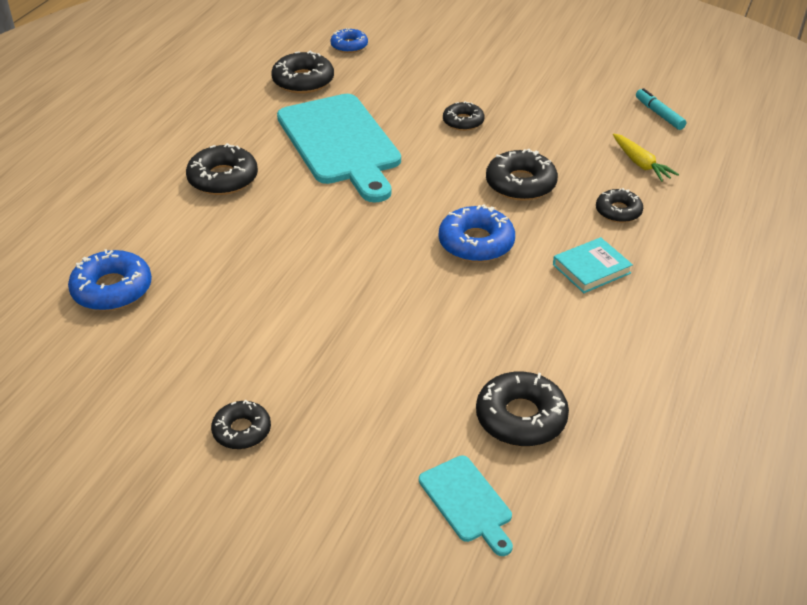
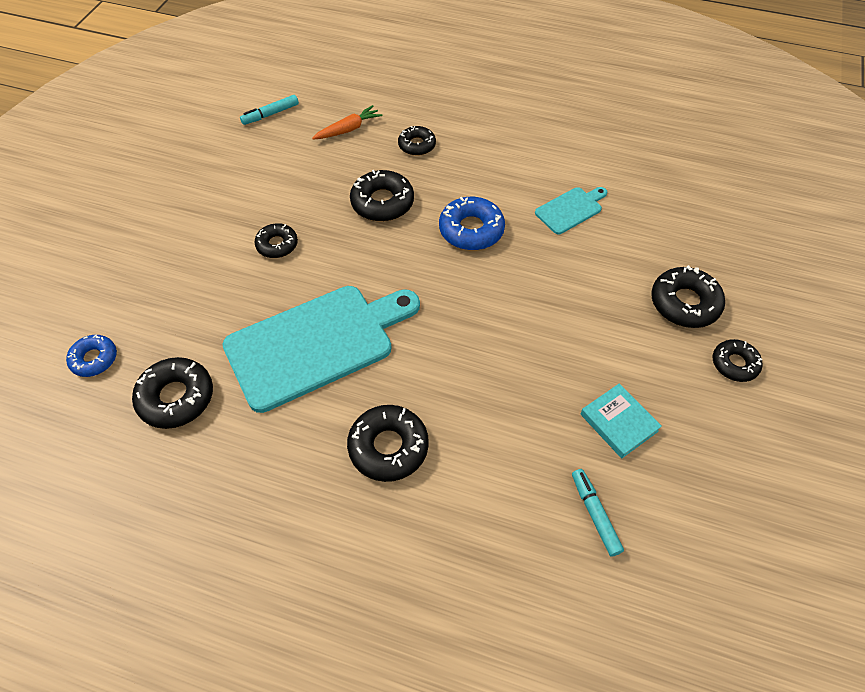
camera: 95 degrees left, 15 degrees up
(112, 289) = (595, 514): blue donut -> turquoise marker
(467, 502) = (744, 227): turquoise cutting board -> turquoise cutting board (570, 209)
(521, 417) = (661, 202): black donut -> black donut (684, 303)
(591, 269) = (493, 163): turquoise book -> turquoise book (618, 422)
(640, 164) = (348, 129): yellow carrot -> orange carrot

